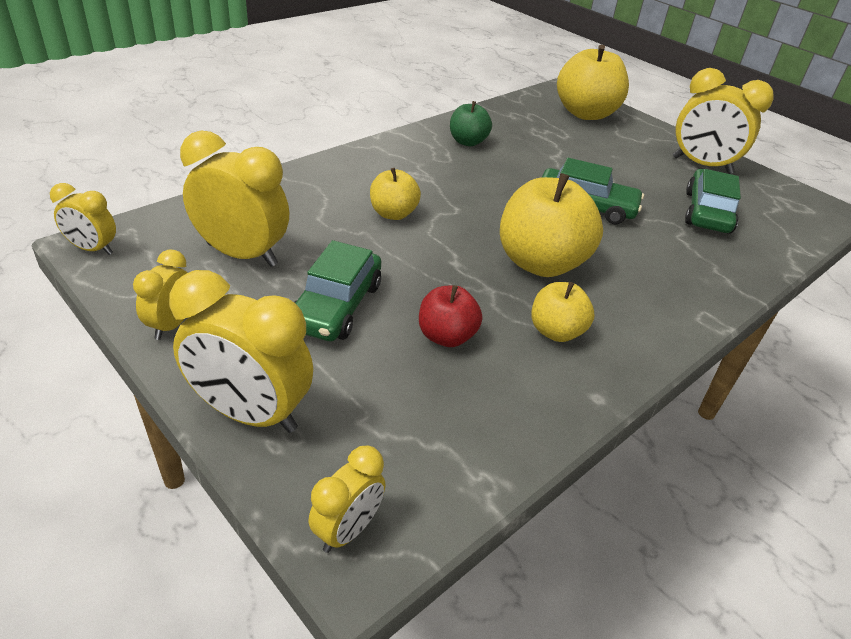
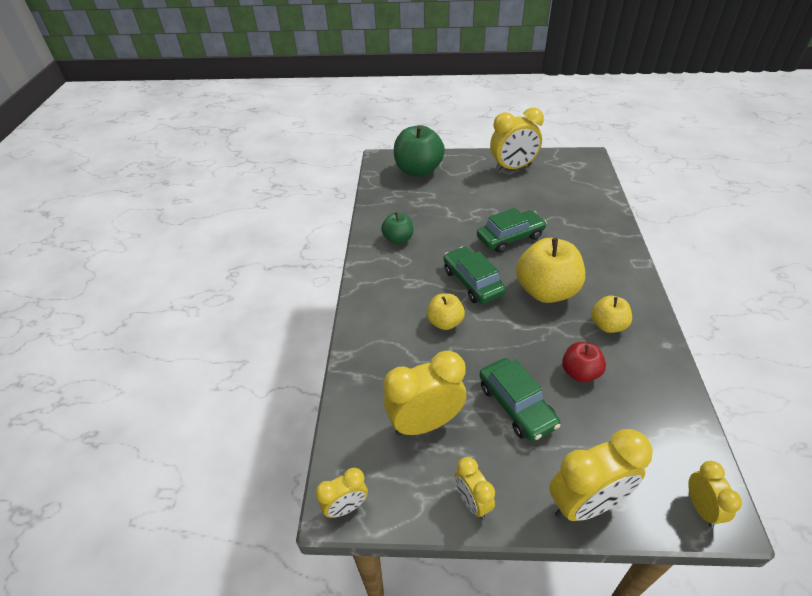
camera: 40 degrees left, 5 degrees up
(586, 114) = (418, 170): yellow apple -> green apple
(707, 212) = (555, 198): green car -> green car (472, 282)

